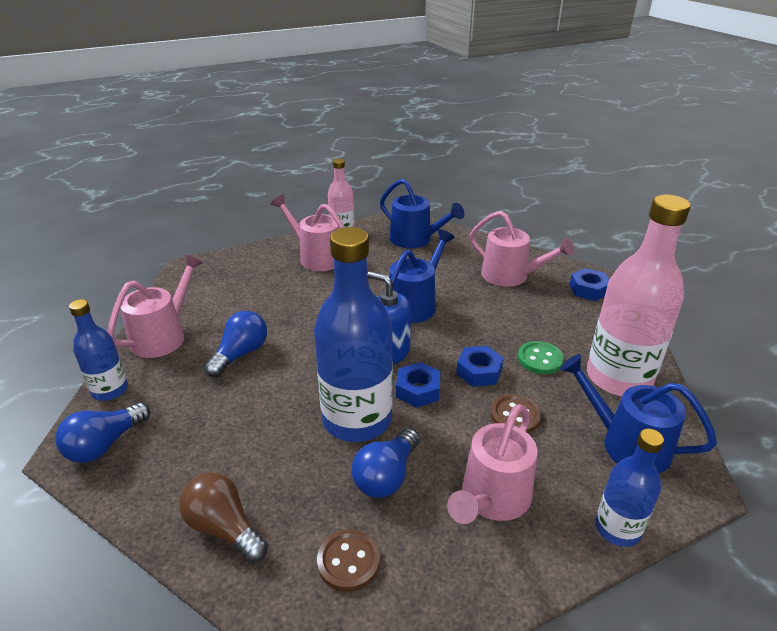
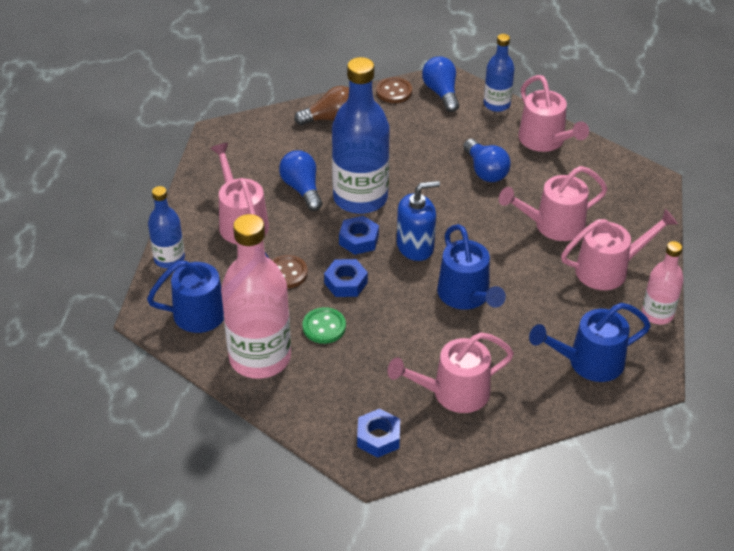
camera: 125 degrees right, 10 degrees up
(288, 294) = (552, 225): none -> pink watering can
(348, 561) = (265, 151): brown button -> brown button (394, 92)

